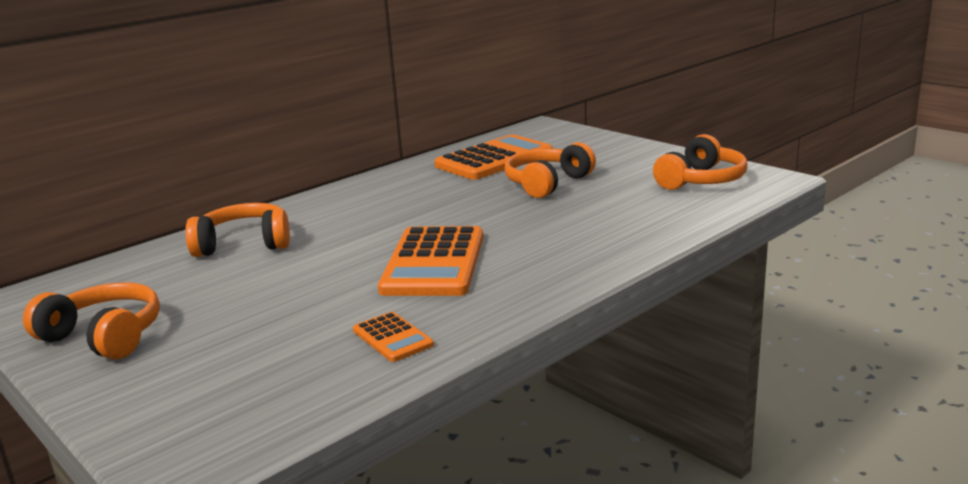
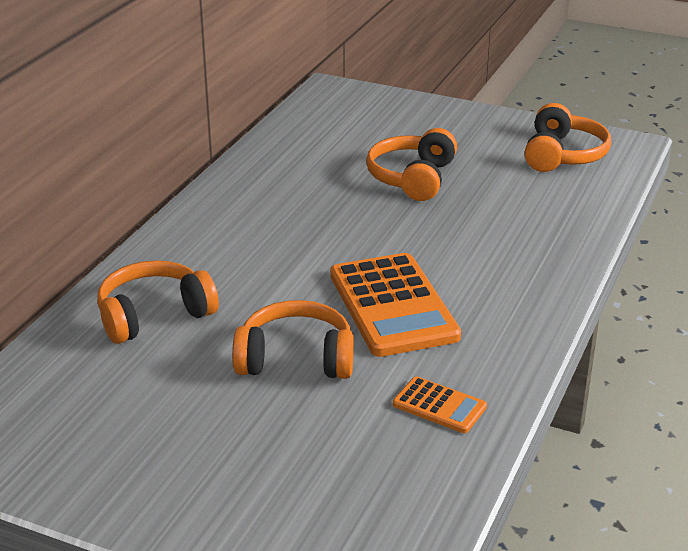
camera: 25 degrees left, 10 degrees up
(104, 336) = (128, 468): orange headphones -> orange headphones (296, 359)
(494, 159) = (323, 149): orange calculator -> none

